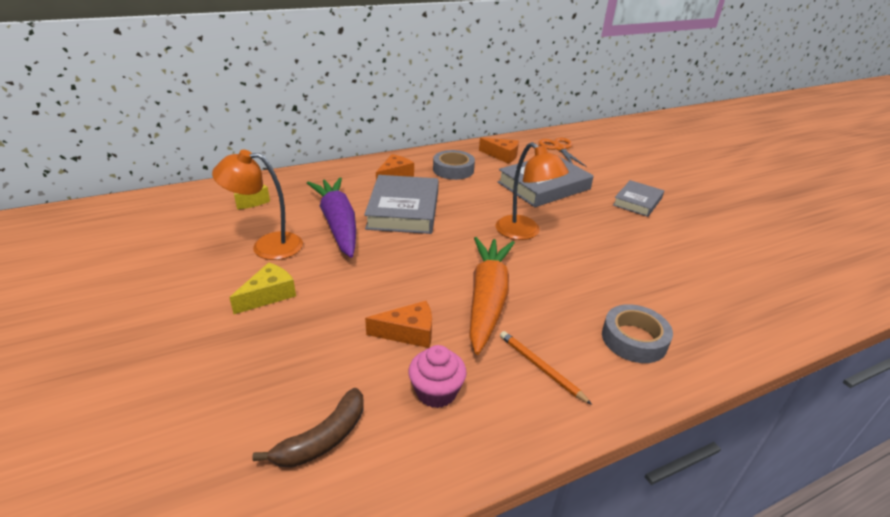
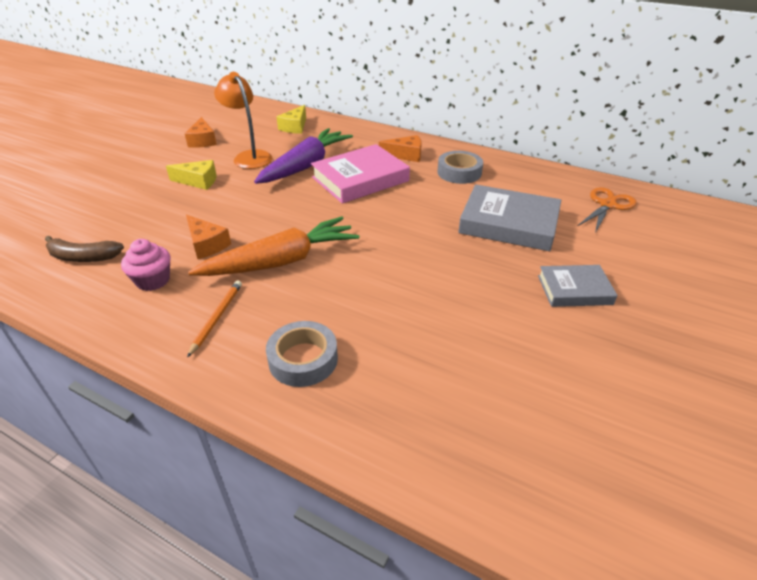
camera: 55 degrees right, 5 degrees up
(403, 210) = (360, 179): grey book -> pink book
(502, 156) = (529, 183): orange cheese -> orange cheese (203, 141)
(524, 232) = (404, 243): orange lamp -> none

